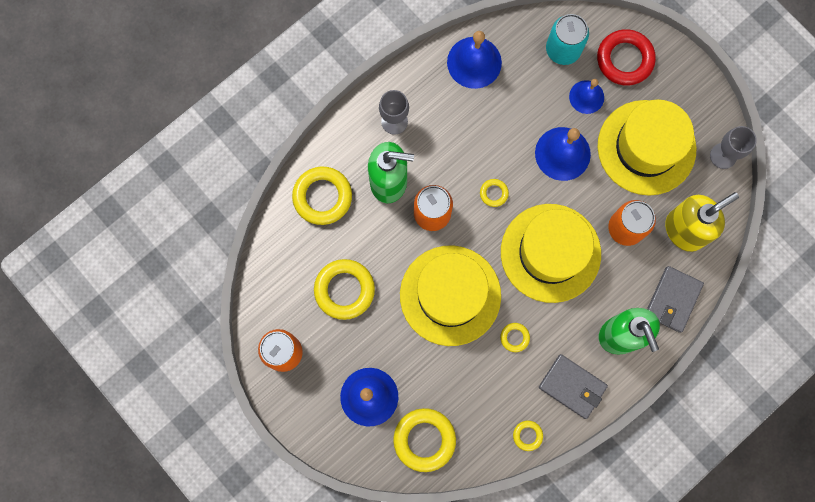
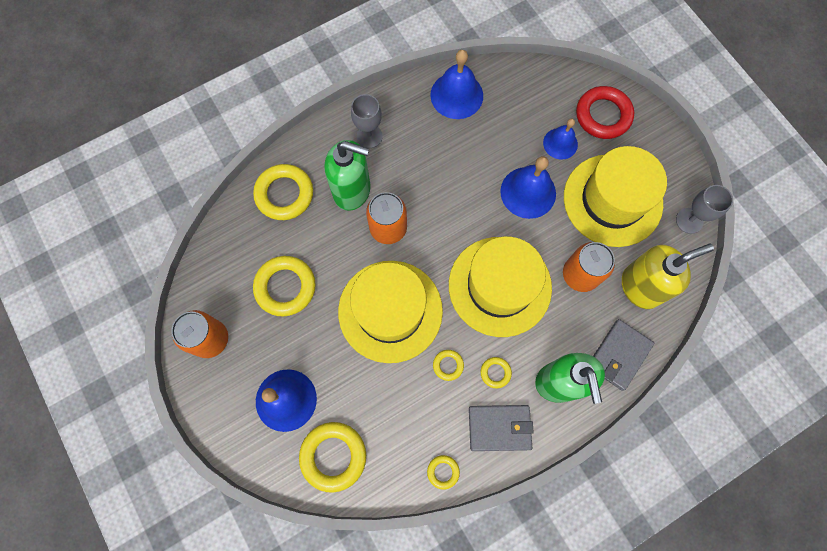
camera: 10 degrees right, 5 degrees down
(493, 193) = (453, 219): yellow ring -> yellow ring (495, 373)
(563, 49) = (544, 97): turquoise can -> none
(572, 386) = (499, 427): grey wallet -> grey wallet turned 45 degrees counterclockwise

